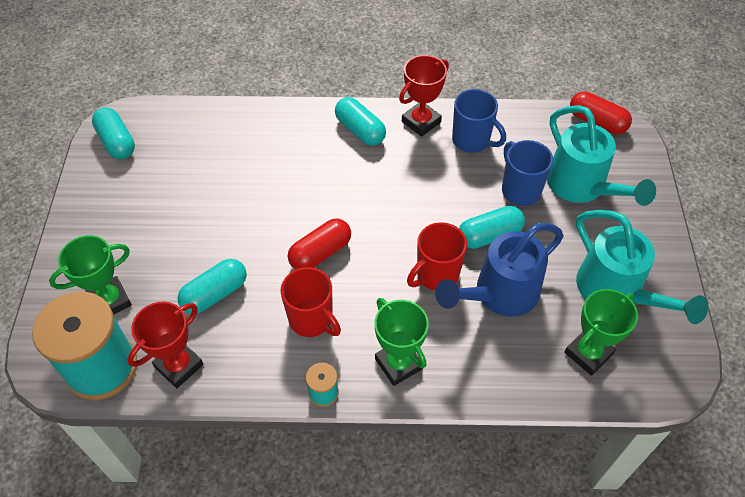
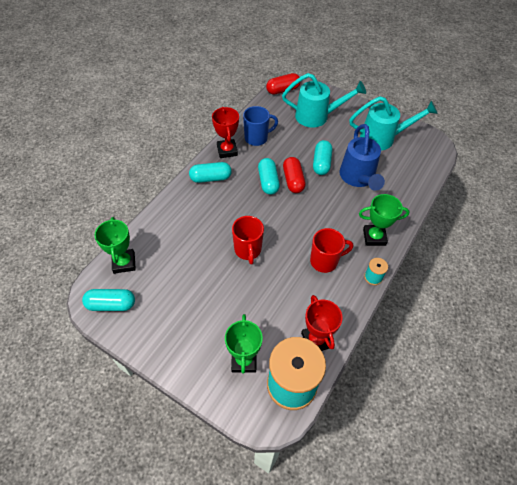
camera: 60 degrees left, 0 degrees up
(215, 294) = (277, 300): turquoise capsule -> turquoise capsule (268, 182)
(320, 253) = (283, 236): red capsule -> red capsule (293, 180)
(436, 275) = (331, 195): red mug -> red mug (248, 250)
(520, 190) = (302, 138): blue mug -> none
(588, 353) = (409, 165): green trophy -> green trophy (124, 263)

